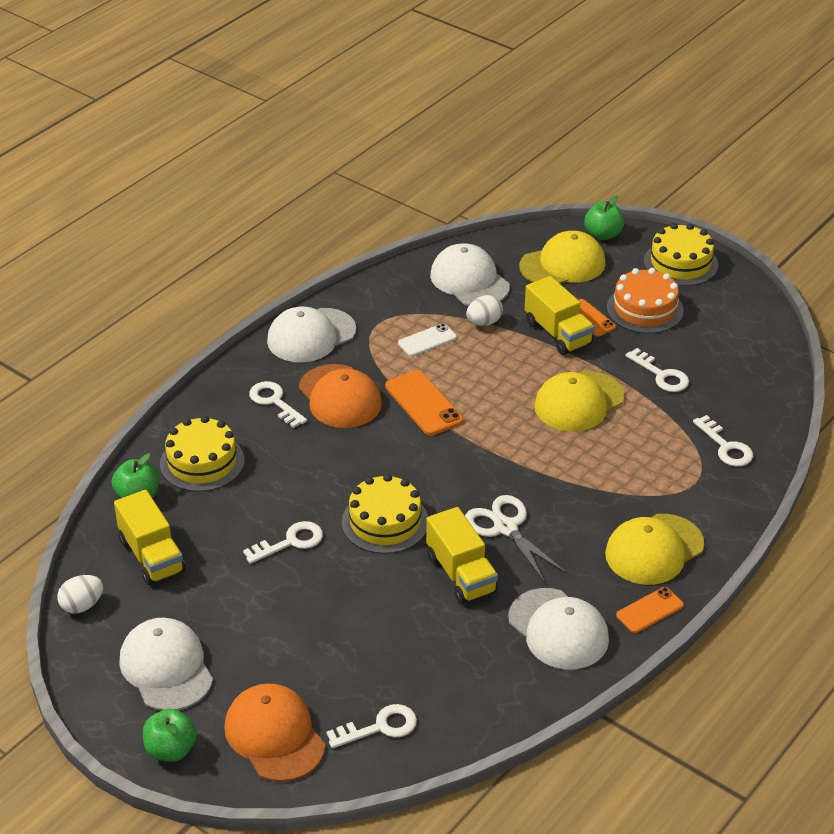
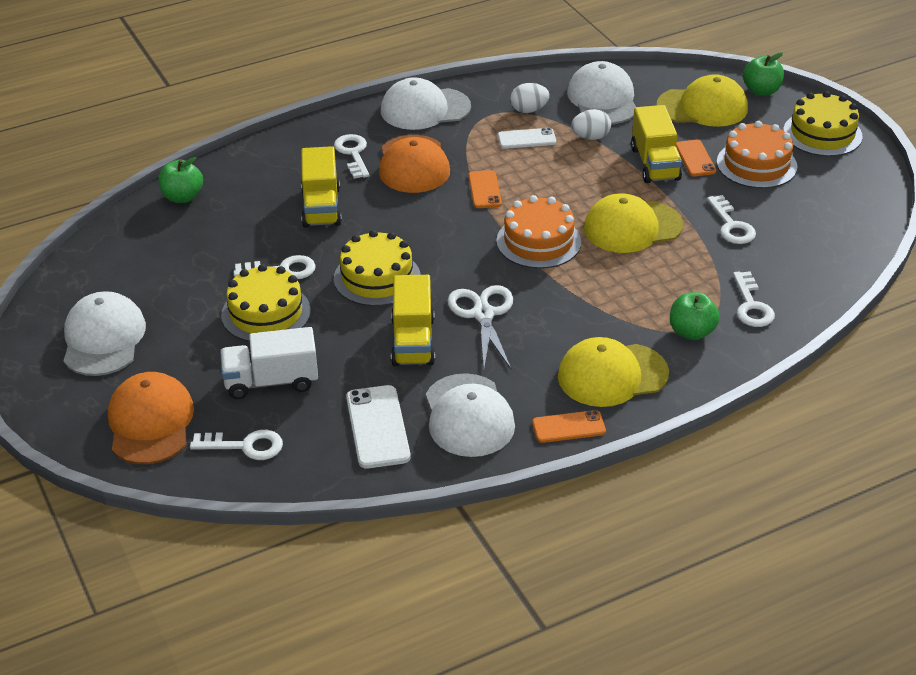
camera: 25 degrees right, 0 degrees up
(82, 605) = (74, 269): white egg -> white egg (529, 110)
(151, 556) = (158, 247): yellow truck -> yellow truck (321, 207)
(171, 750) = (57, 405): green apple -> green apple (691, 332)
(202, 462) = (256, 185): yellow cake -> yellow cake (266, 313)
(359, 656) = (271, 381): none -> white truck
(423, 403) = (484, 190): orange phone -> orange phone, size x0.65
(486, 667) = (377, 427): none -> white phone
(506, 441) = (538, 241): none -> orange cake

